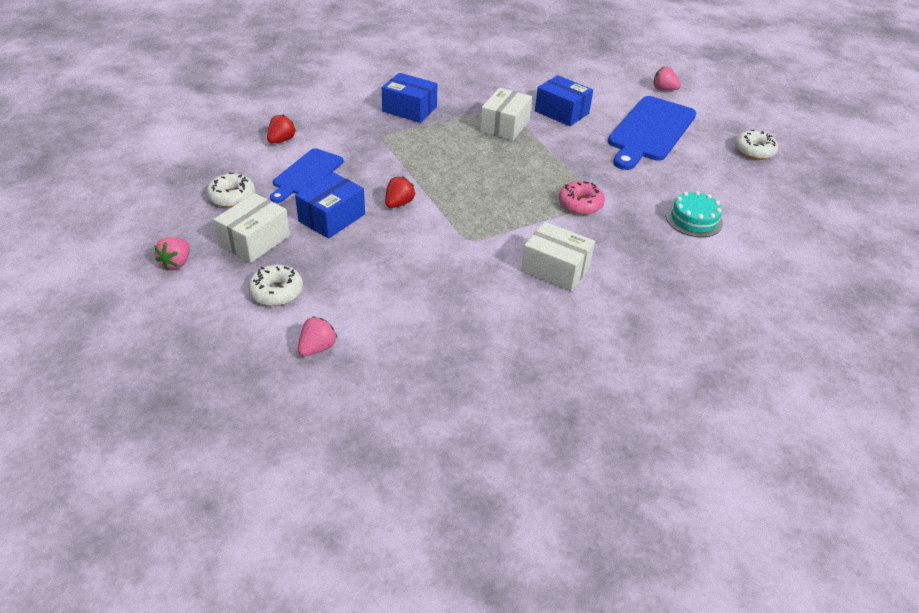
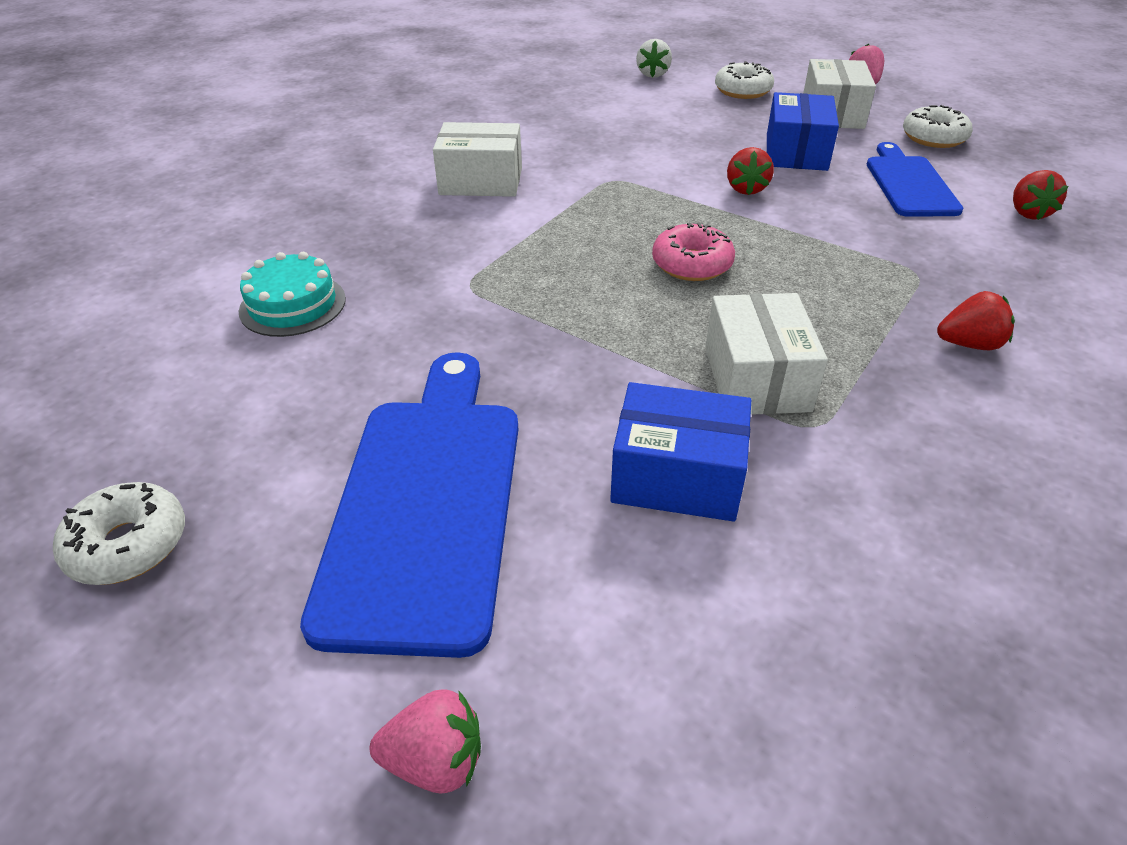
camera: 155 degrees right, 0 degrees up
(317, 348) = (653, 74): pink strawberry -> white strawberry
(409, 109) = (969, 344): blue box -> red strawberry
(580, 204) = (496, 268): pink donut -> pink donut (692, 264)

